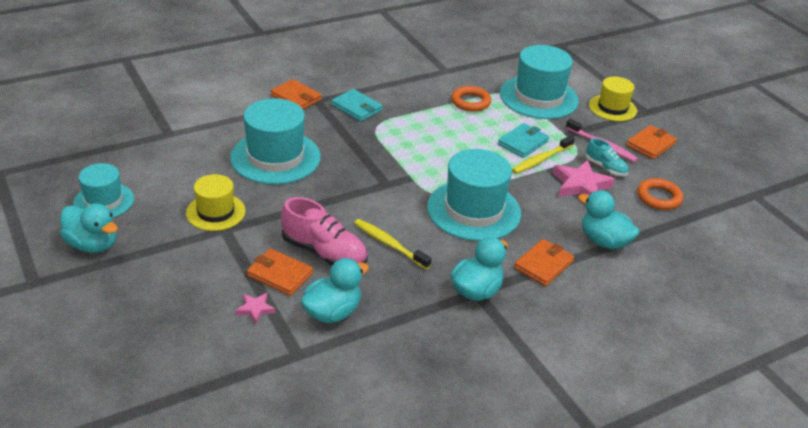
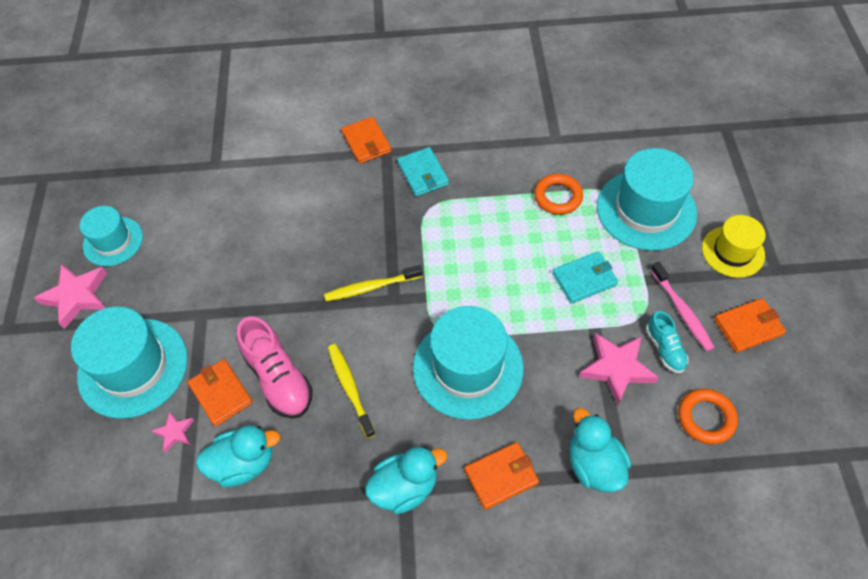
camera: 30 degrees right, 20 degrees up
(92, 245) = (76, 296): turquoise duck -> pink star
(215, 212) = (204, 287): yellow hat -> none
(275, 157) = (300, 226): turquoise hat -> turquoise hat (133, 367)
(541, 159) = (591, 312): yellow toothbrush -> yellow toothbrush (371, 287)

